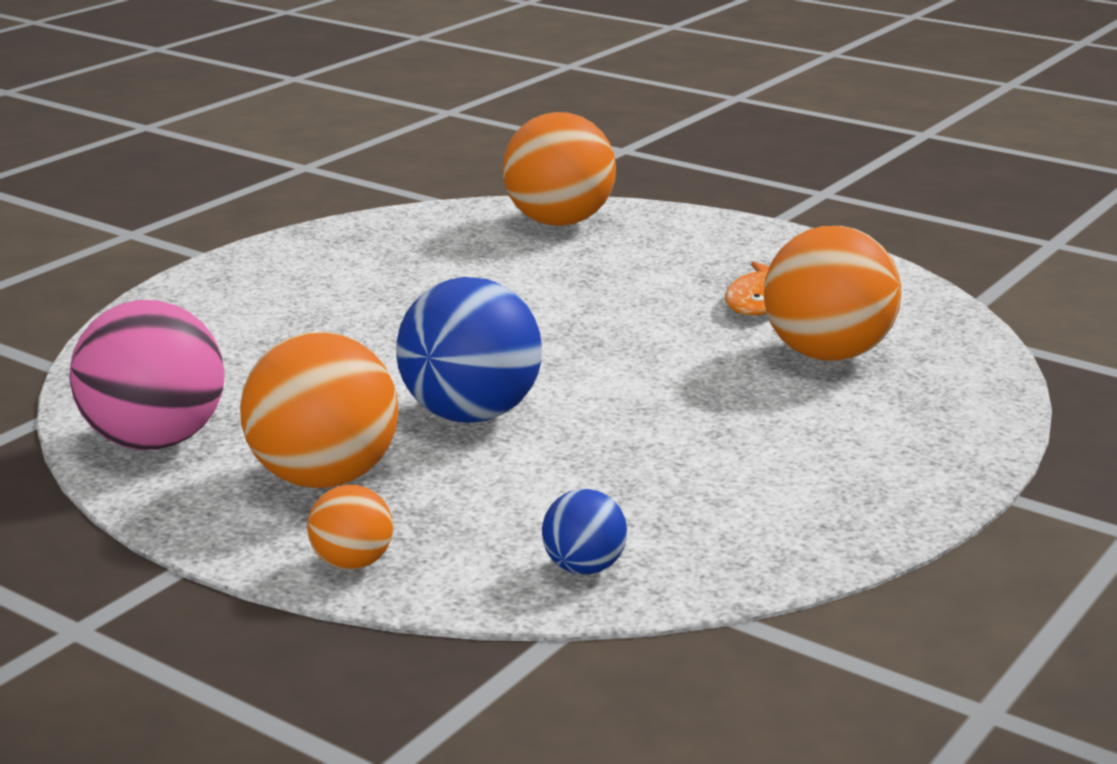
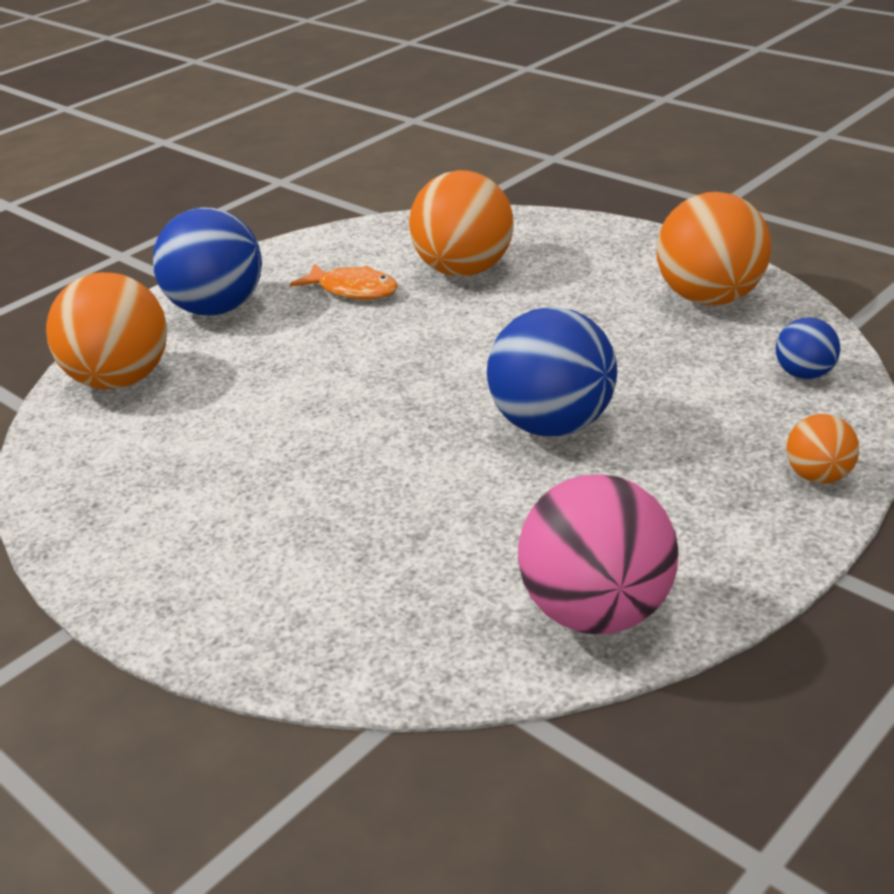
camera: 80 degrees left, 10 degrees up
(324, 478) = (673, 498): orange ball -> orange ball (710, 298)
(705, 243) = (217, 308): none -> blue ball

